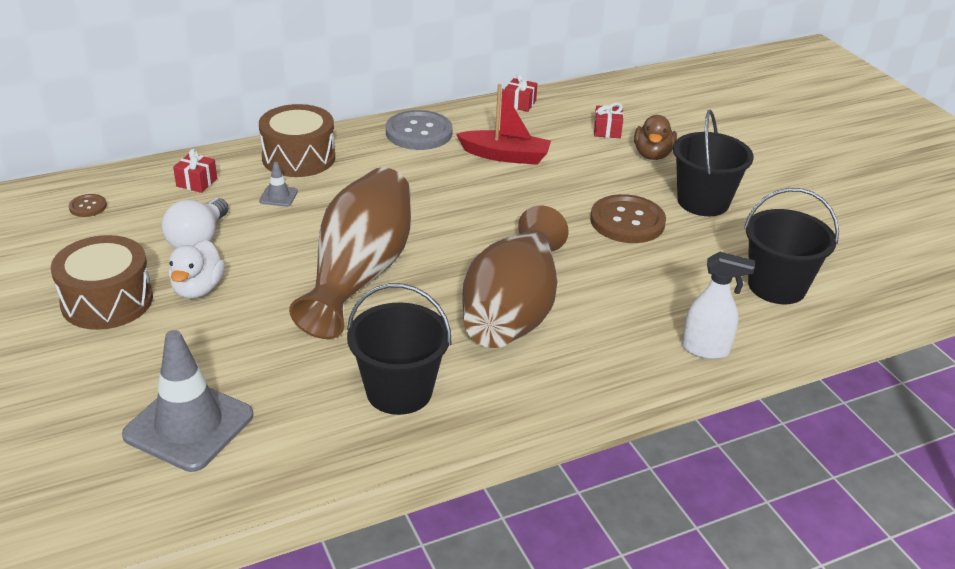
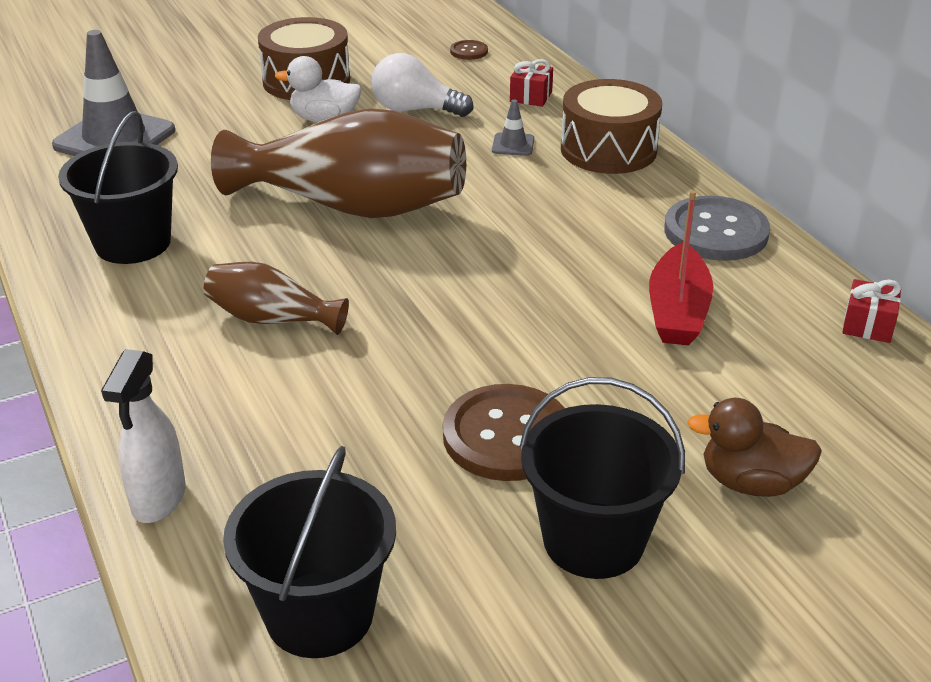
camera: 90 degrees right, 0 degrees up
(513, 310) = (272, 319): brown vase -> brown vase, size x0.50
(607, 131) = (818, 426): red gift -> none

